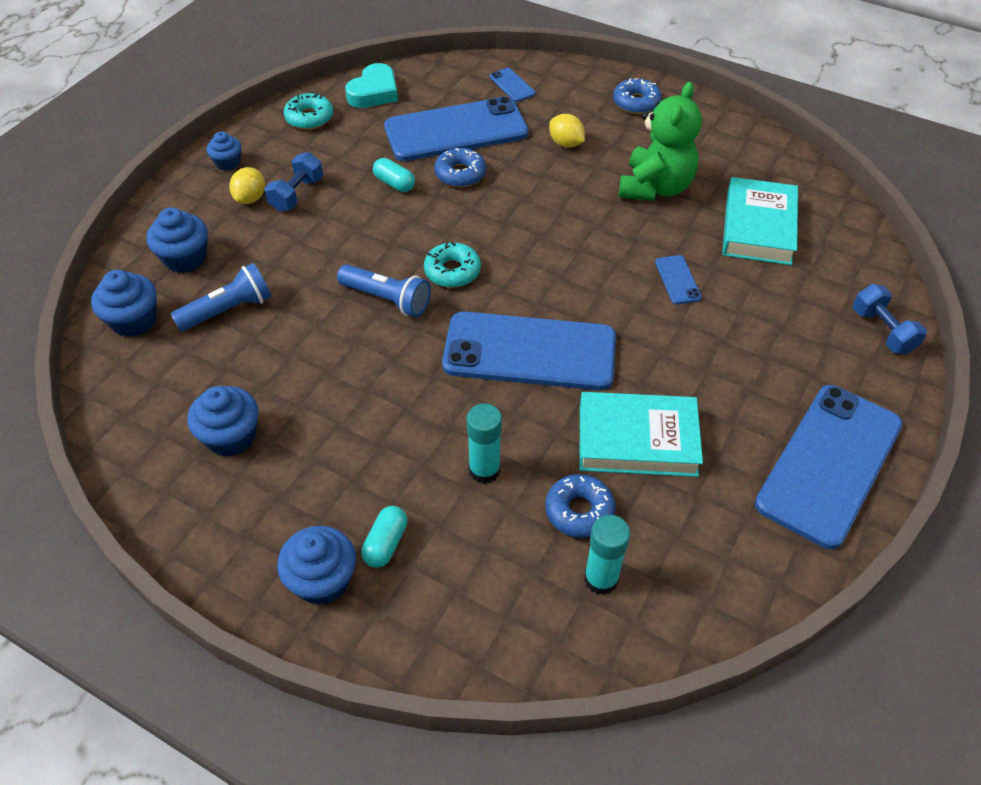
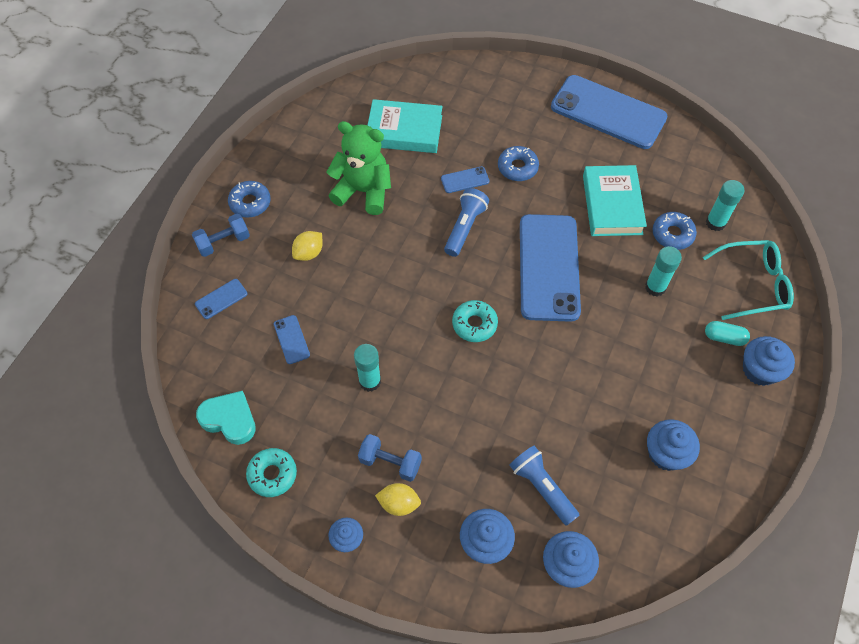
camera: 95 degrees left, 10 degrees up
(387, 299) = (511, 367): blue flashlight -> blue flashlight (465, 227)
(394, 183) = (370, 381): turquoise capsule -> turquoise glue stick
(456, 130) = (291, 339): blue phone -> blue phone, size x0.40
(460, 174) = (354, 330): blue donut -> blue donut (517, 167)
(475, 609) = (753, 284): none -> turquoise glasses
(882, 331) = (497, 76): blue dumbbell -> blue dumbbell (223, 242)

